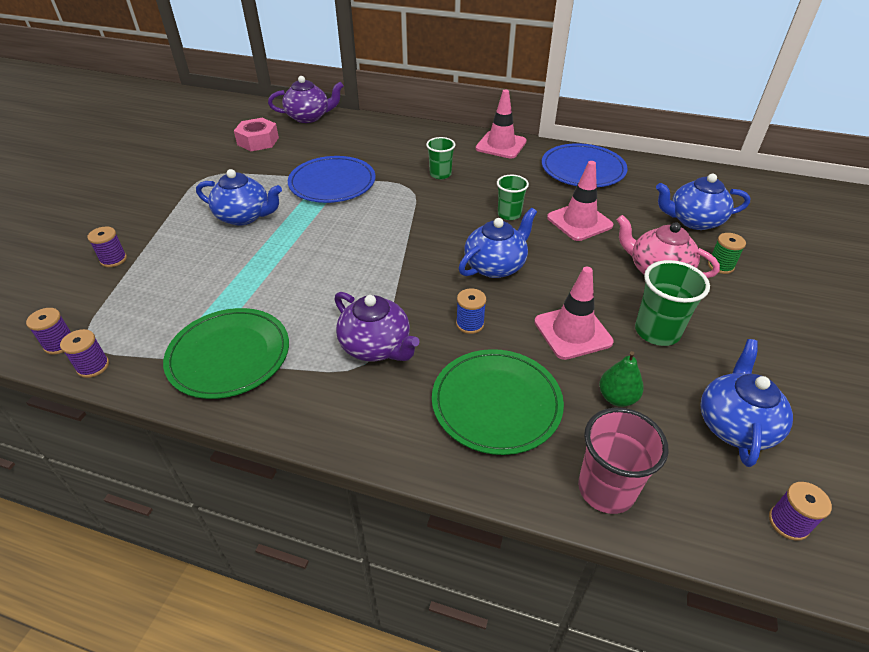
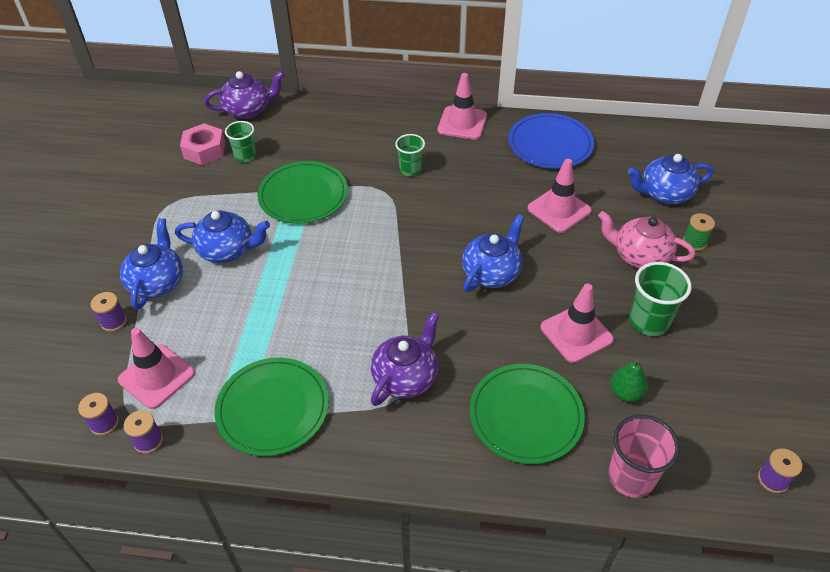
camera: 10 degrees left, 5 degrees up
(130, 310) = (156, 376): none -> pink traffic cone
(332, 183) = (303, 195): blue plate -> green plate
(376, 346) = (405, 377): purple teapot -> purple teapot turned 90 degrees counterclockwise
(470, 324) = (483, 340): blue spool -> none
(509, 214) = (490, 210): green cup -> green cup (245, 156)
(735, 424) = (724, 401): blue teapot -> blue teapot (157, 282)

